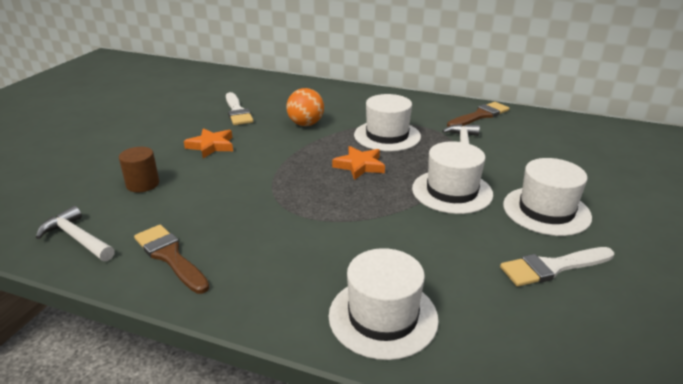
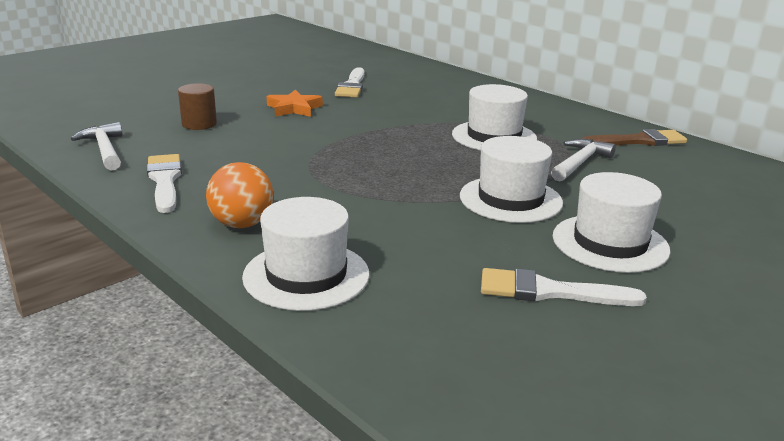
camera: 25 degrees right, 5 degrees down
(170, 256) = (165, 180): brown brush -> white brush
(305, 124) = (412, 109): orange ball -> orange ball (242, 224)
(359, 166) = (429, 155): orange star -> none

